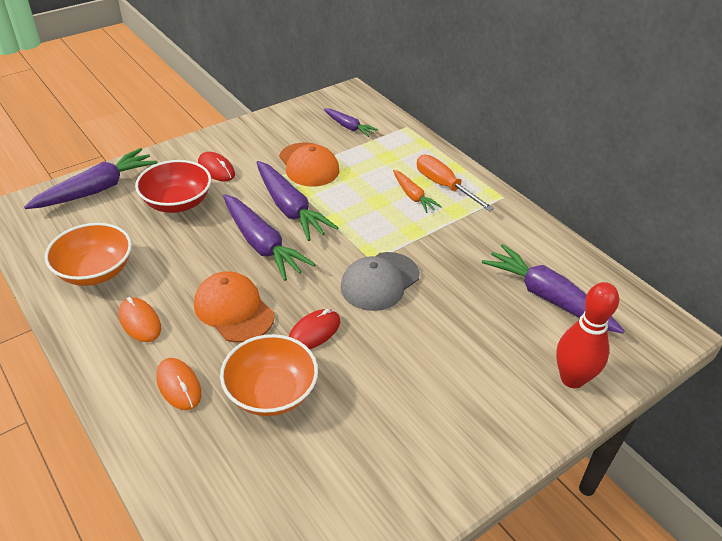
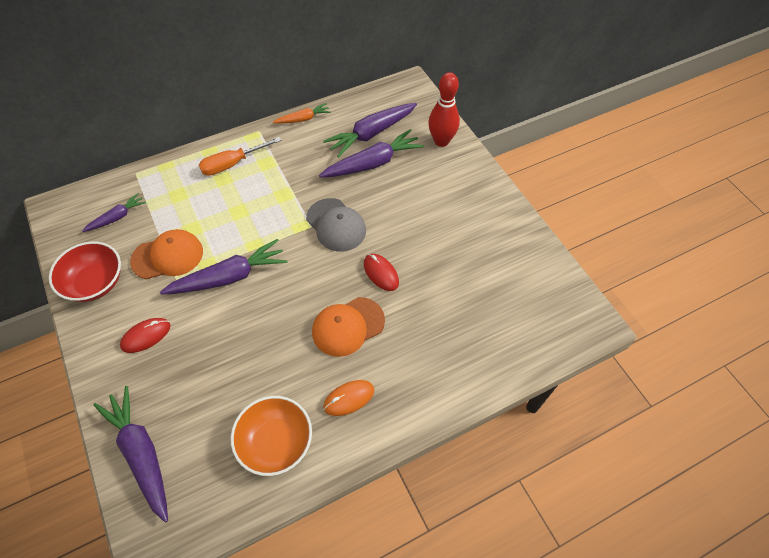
camera: 80 degrees left, 15 degrees up
(177, 203) = (191, 372): red bowl -> red bowl (95, 283)
(179, 386) = (421, 366): orange mouse -> none
(262, 245) = (273, 302): purple carrot -> purple carrot (373, 163)
(271, 392) = (434, 305): orange bowl -> none
(413, 196) = (239, 187): orange carrot -> orange carrot (303, 119)

